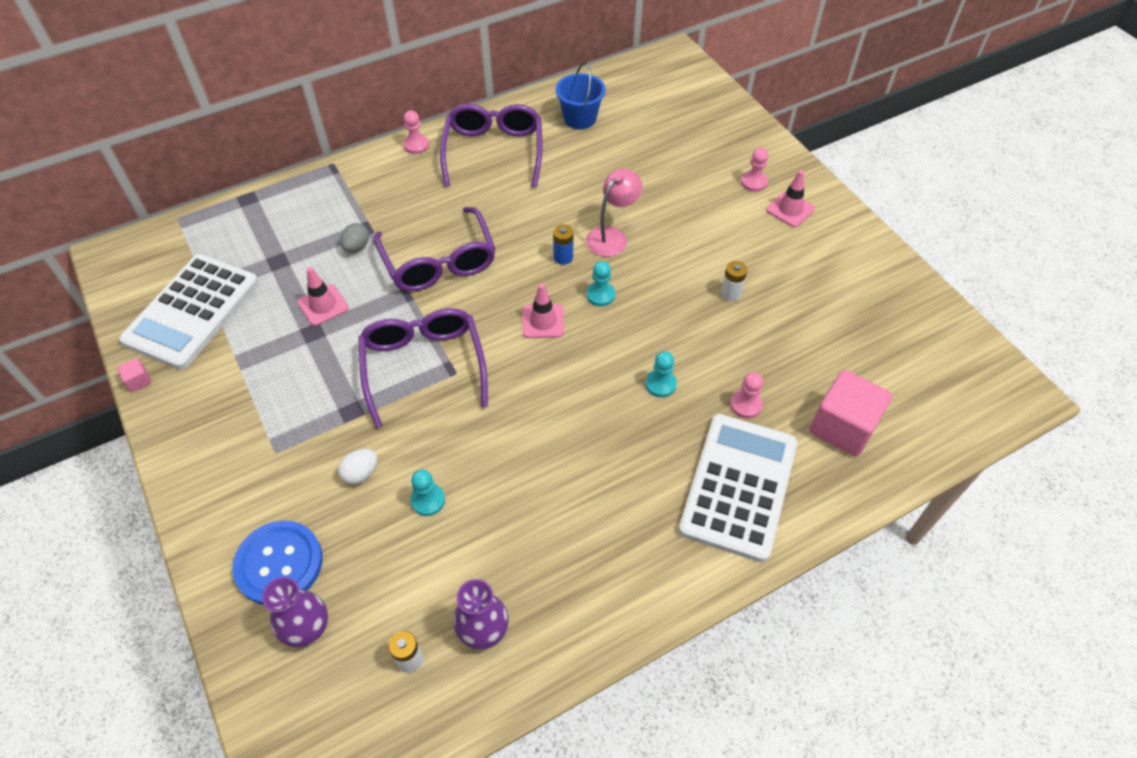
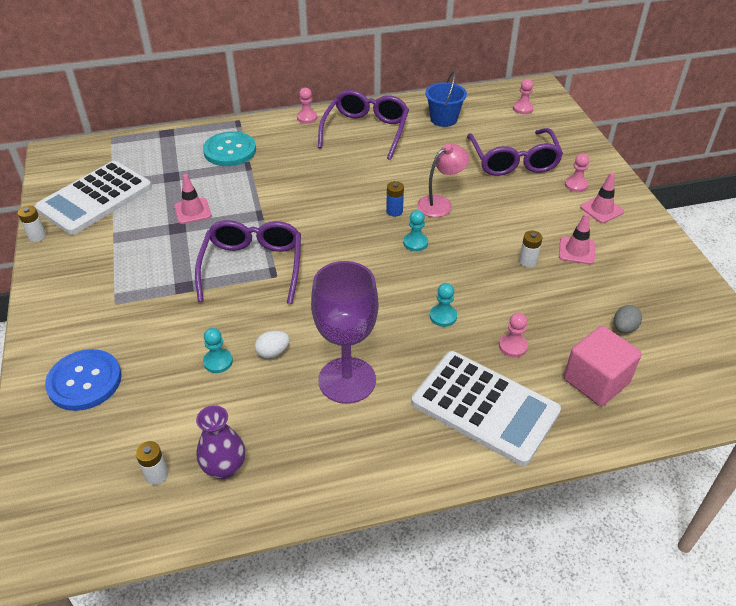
camera: 15 degrees right, 10 degrees down
(138, 381) = (37, 236): pink cube -> white battery
(307, 628) = (86, 432): purple vase -> none
(337, 210) = (230, 151): none -> turquoise button
(357, 247) = (234, 177): grey egg -> grey egg (624, 328)
(361, 473) = (173, 331): white egg -> white egg (273, 352)
(439, 261) = (293, 197): purple glasses -> purple glasses (513, 160)
(543, 321) = (361, 253): pink traffic cone -> pink traffic cone (576, 251)
(581, 489) = (347, 380): none -> purple goblet
(666, 88) = (523, 108): none -> pink pawn
(738, 486) = (484, 407): white calculator -> white calculator turned 90 degrees clockwise

